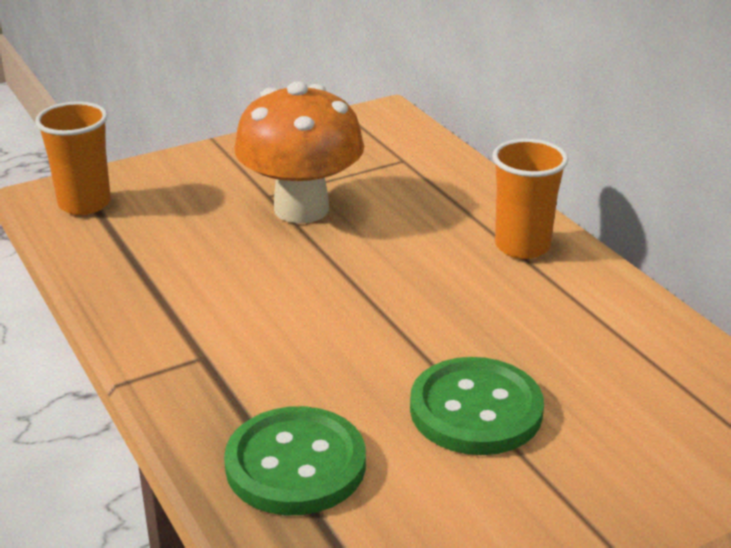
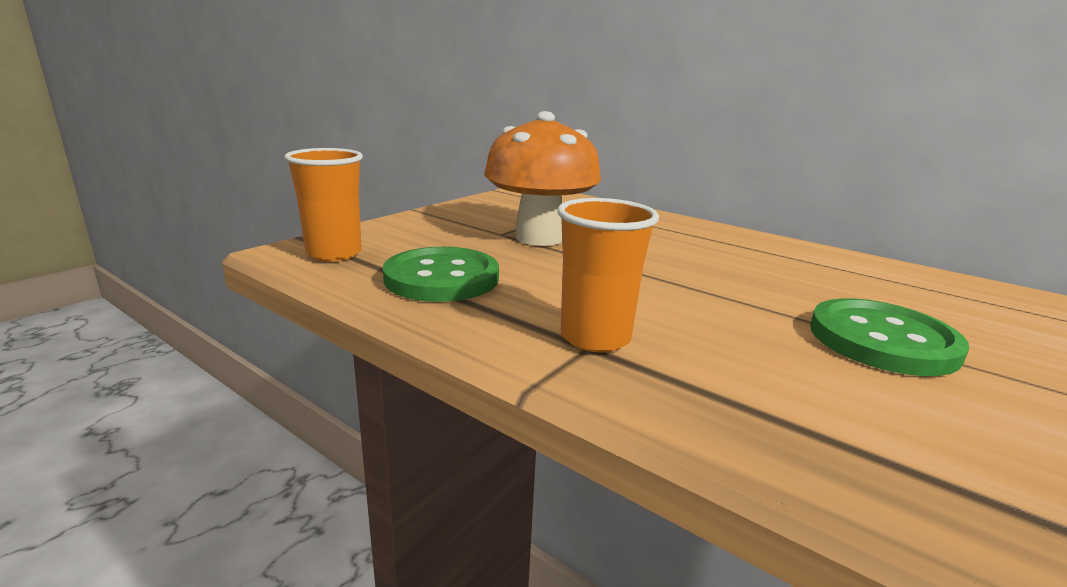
camera: 25 degrees left, 10 degrees down
(295, 464) = (822, 424): green button -> green button (442, 278)
(522, 246) = (730, 240): orange cup -> orange cup (595, 337)

